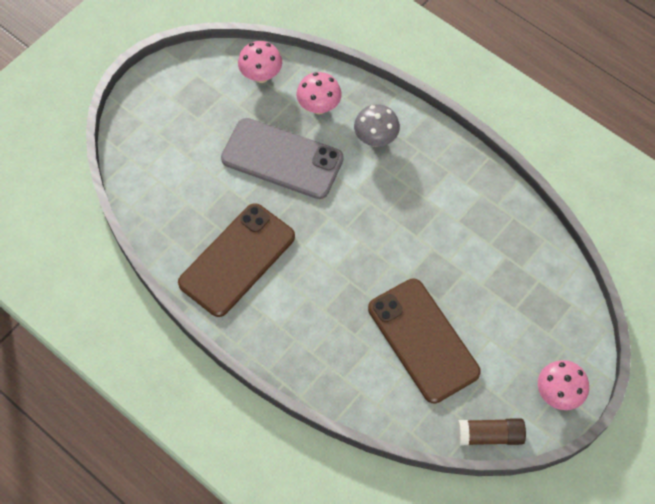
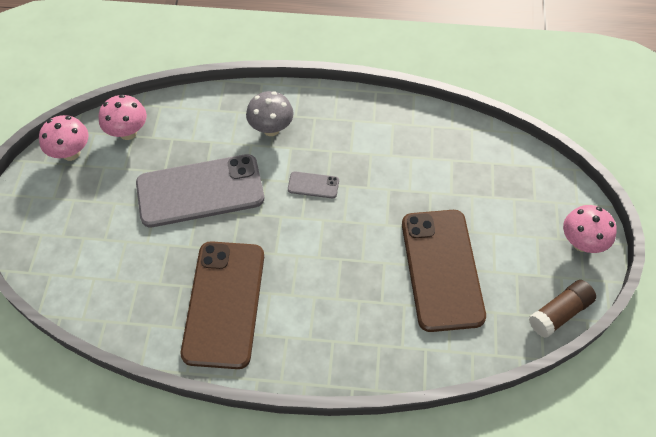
camera: 35 degrees left, 5 degrees down
(319, 107) = (201, 130): pink mushroom -> pink mushroom (71, 153)
(374, 208) = (313, 185): none -> grey phone
(423, 340) = (442, 269): brown phone -> brown phone turned 60 degrees clockwise

